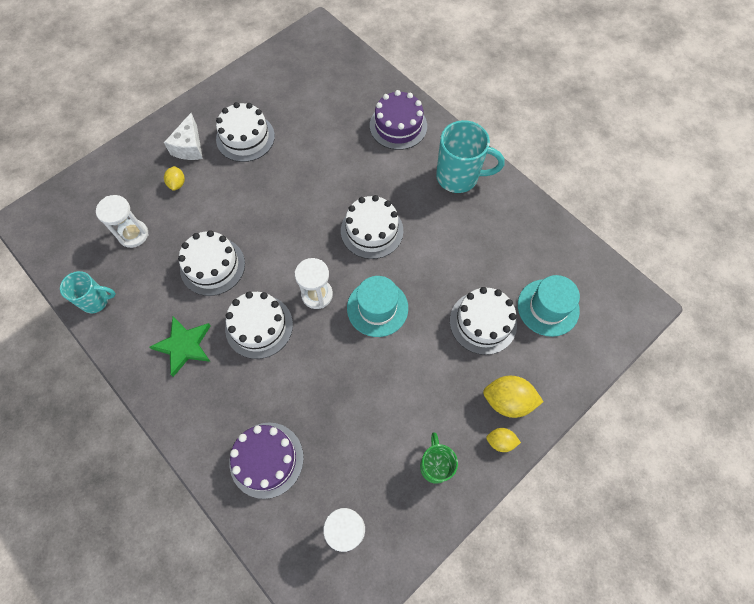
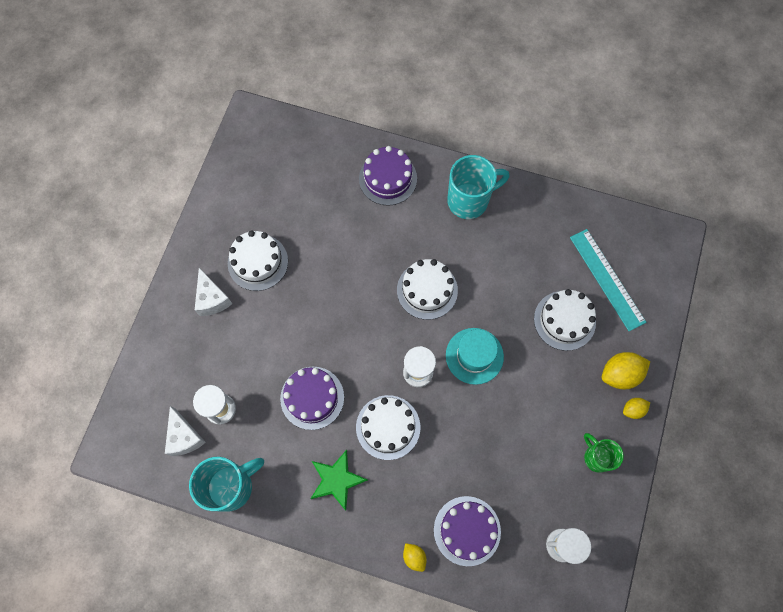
camera: 30 degrees left, 5 degrees up
(89, 240) = (184, 437): none -> white cheese
(96, 301) = (231, 486): turquoise mug -> turquoise mug, size x1.64
(177, 183) = (226, 340): yellow lemon -> yellow lemon (414, 557)
(212, 266) = (312, 398): white cake -> purple cake
(548, 307) = (607, 279): turquoise hat -> turquoise ruler

